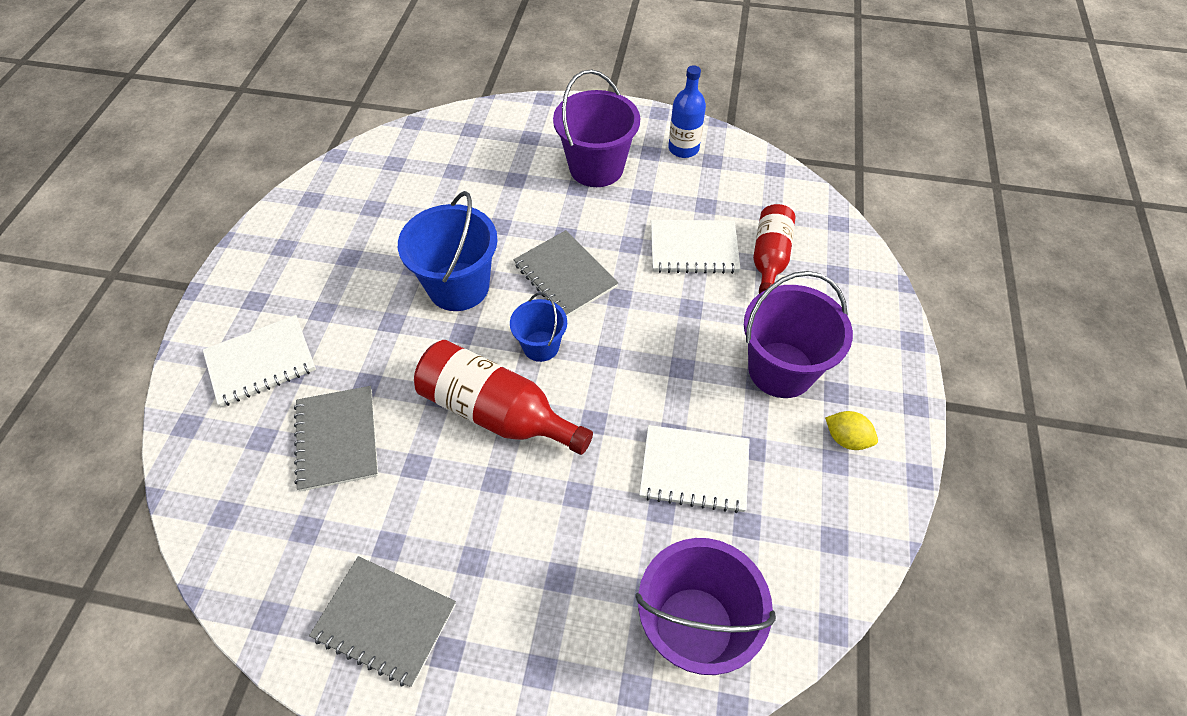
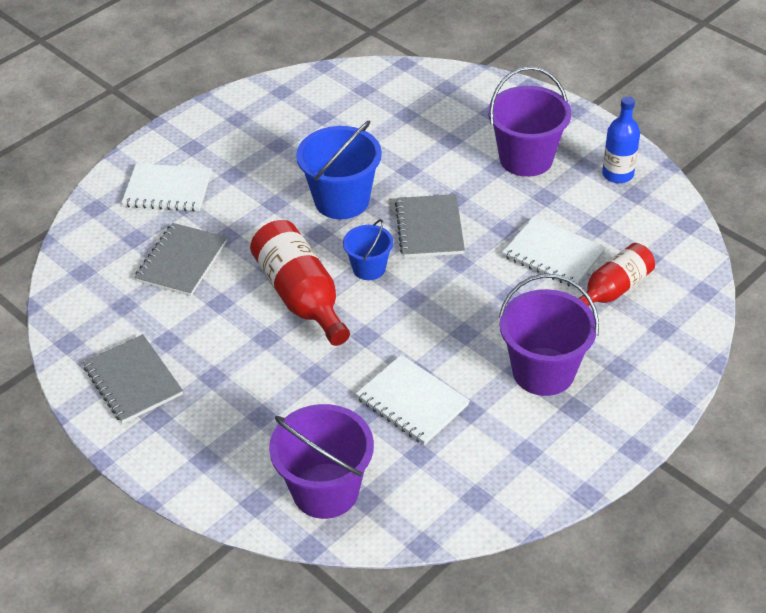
camera: 35 degrees right, 10 degrees down
(846, 439) = (551, 441): yellow lemon -> none

